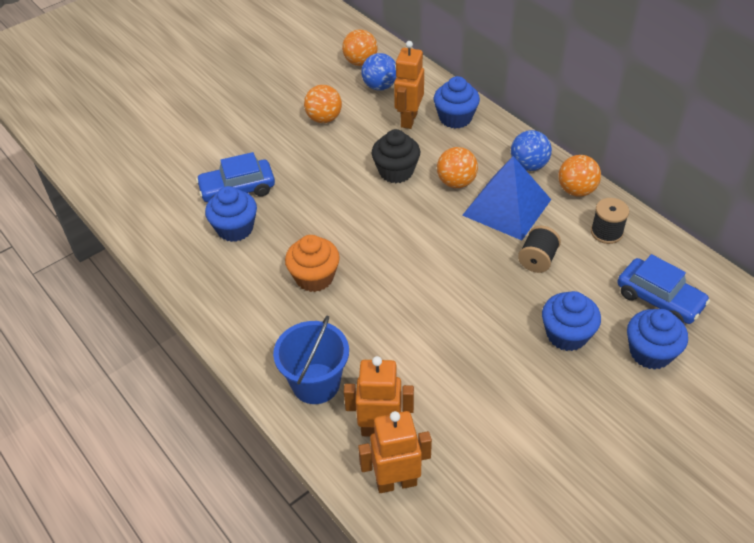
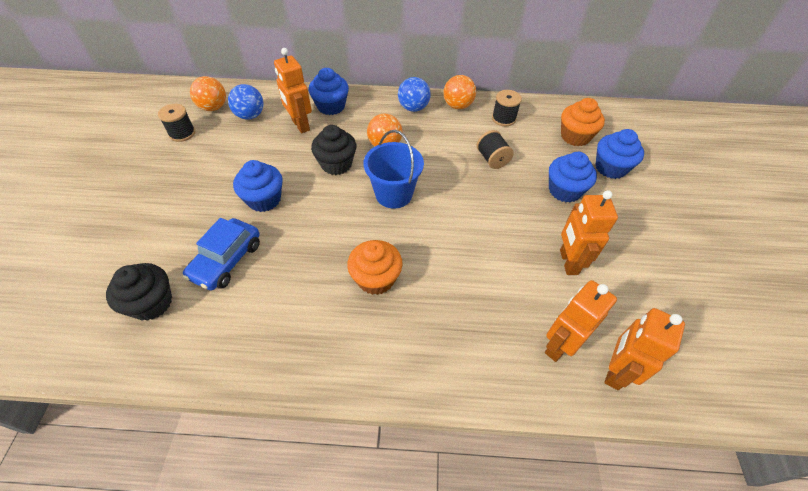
camera: 50 degrees left, 5 degrees up
(168, 185) = (152, 303): none -> black cupcake
(235, 229) = (264, 292): blue cupcake -> blue cupcake (264, 199)
(314, 71) = (182, 133): none -> black spool
(316, 383) = (479, 355): blue bucket -> blue bucket (394, 194)
(324, 118) = (234, 161): orange ball -> none
(478, 387) = (568, 262): none -> orange robot
(507, 207) = (434, 140): blue pyramid -> none
(659, 299) = (575, 136): blue car -> orange cupcake

